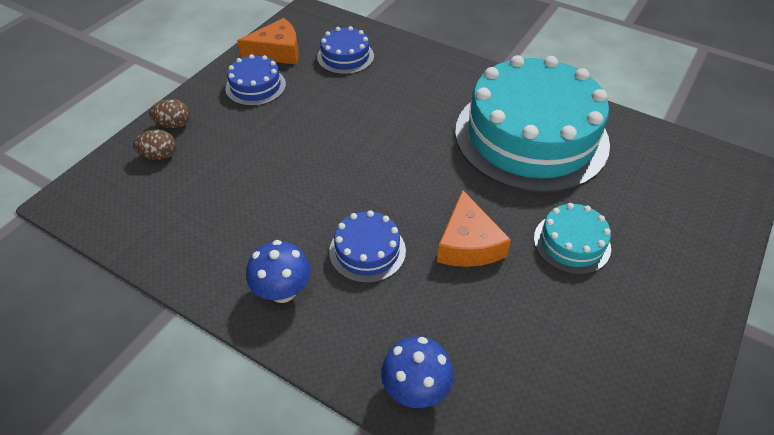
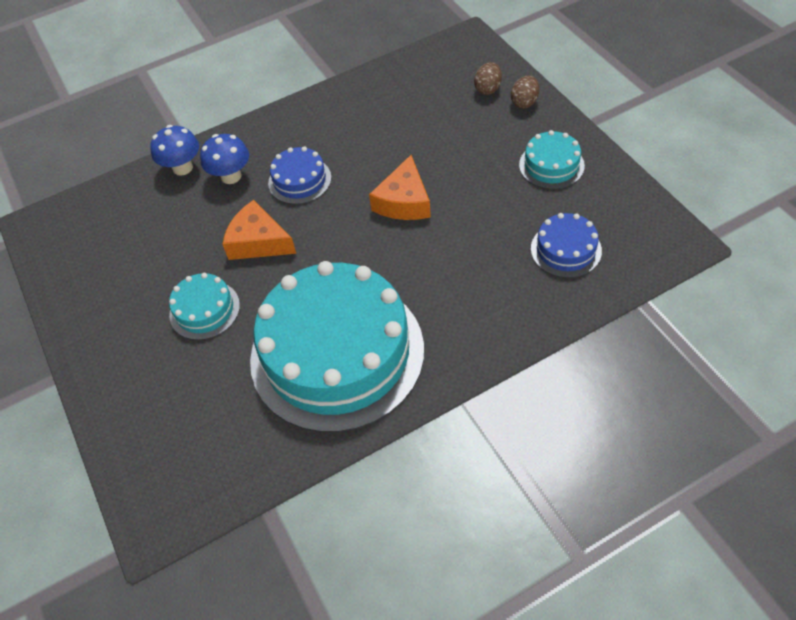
camera: 125 degrees right, 5 degrees up
(255, 86) = (551, 165): blue cake -> turquoise cake
(277, 52) = (606, 195): orange cheese -> orange cheese (404, 201)
(283, 291) = (302, 127): blue mushroom -> blue mushroom (231, 176)

